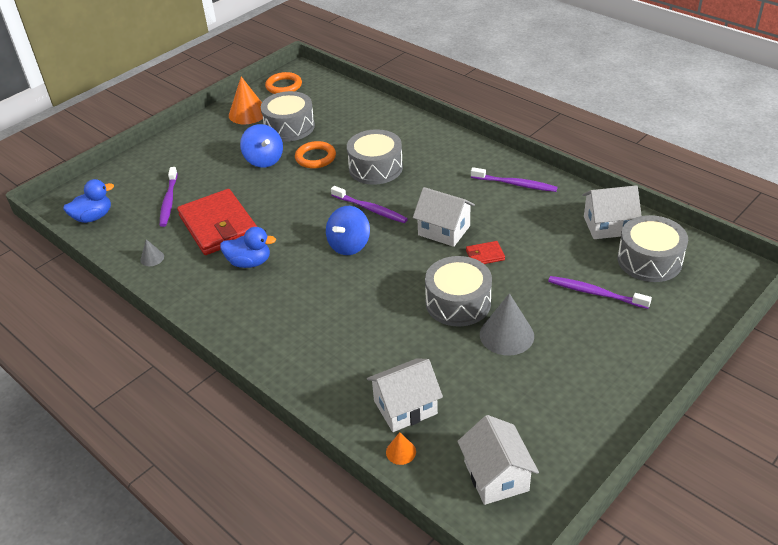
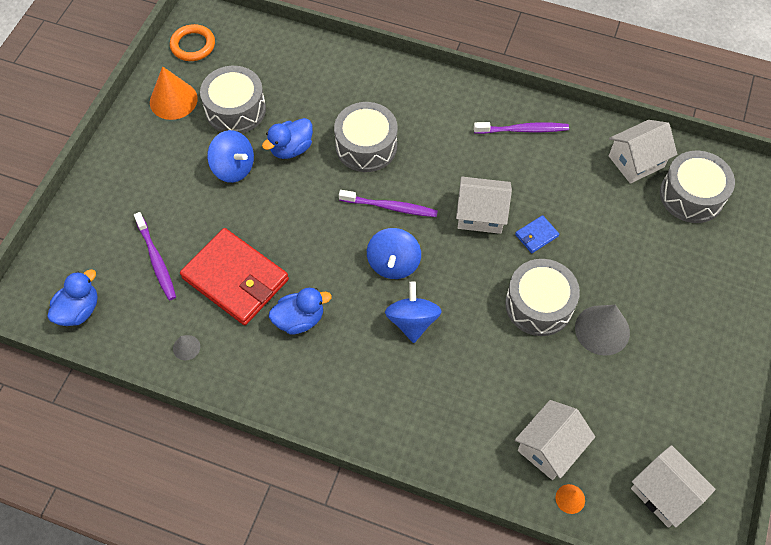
camera: 25 degrees left, 20 degrees up
(315, 158) = (291, 149): orange ring -> blue duck
(340, 286) = (412, 321): none -> blue spinning top
(485, 255) = (536, 235): red wallet -> blue wallet
(595, 293) = (659, 252): purple toothbrush -> none

